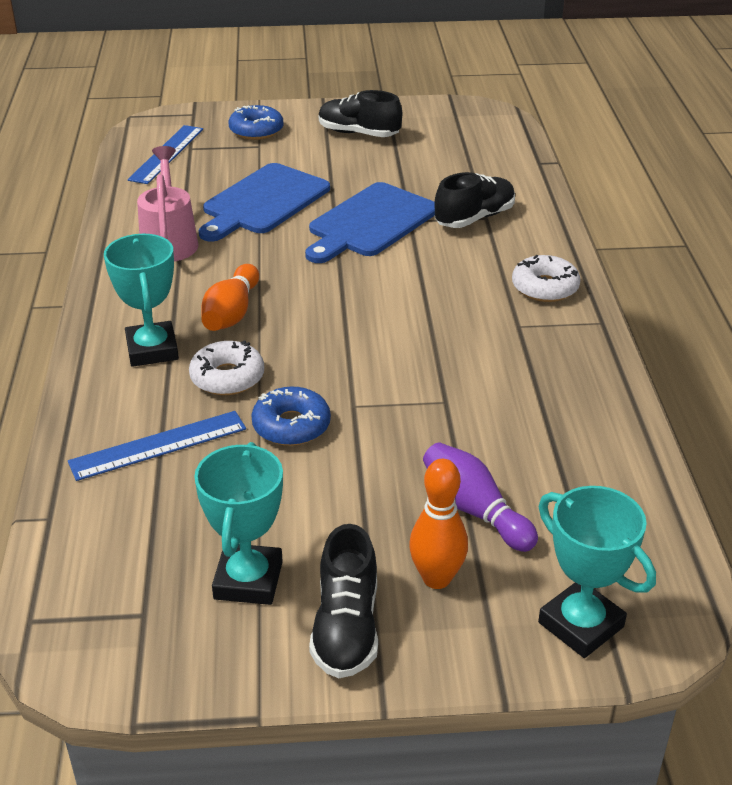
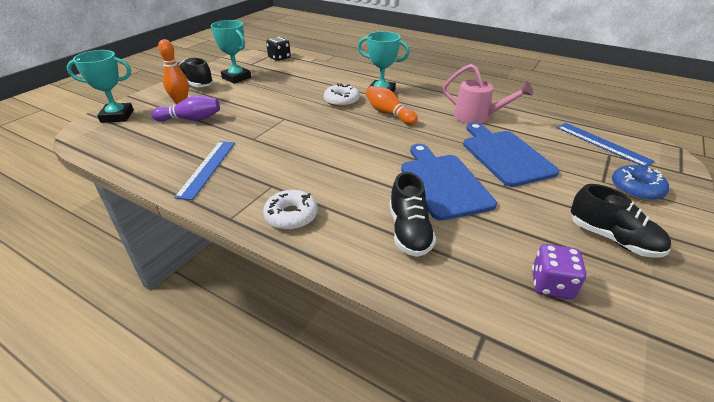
camera: 125 degrees right, 0 degrees up
(62, 587) = (279, 58): none -> black dice
(158, 445) = (319, 80): blue ruler -> blue ruler (207, 168)
(291, 425) = (293, 103): blue donut -> none
(358, 133) = (613, 239): black shoe -> black shoe turned 75 degrees clockwise
(453, 148) = (551, 285): none -> purple dice

